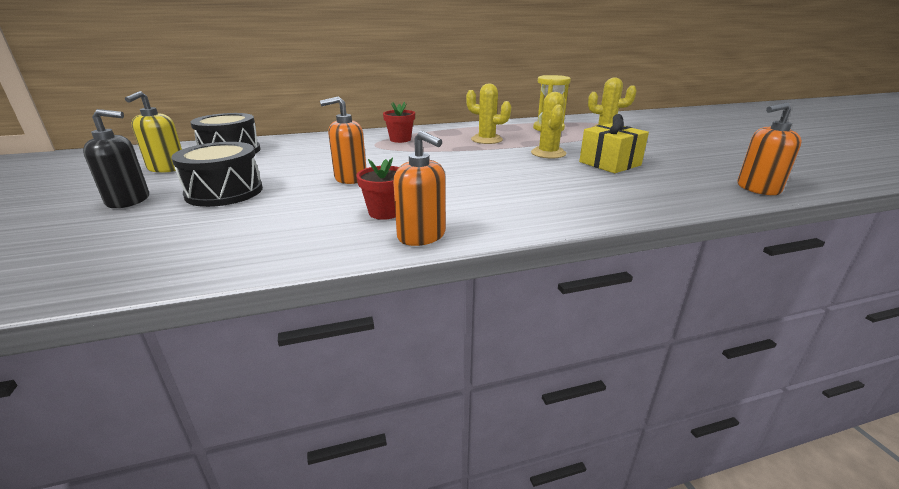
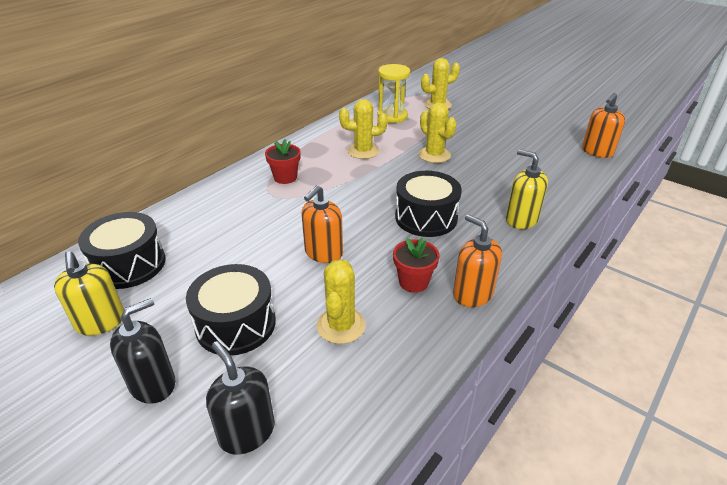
camera: 35 degrees left, 10 degrees up
(116, 241) = (247, 432): none -> black soap dispenser
(282, 215) = (341, 325): none -> yellow cactus
(422, 236) = (472, 294): orange soap dispenser -> orange soap dispenser turned 135 degrees counterclockwise
(470, 182) = (426, 217): none -> black drum
(567, 208) = (521, 219): none -> yellow soap dispenser
(609, 163) = (490, 154): yellow gift -> none

